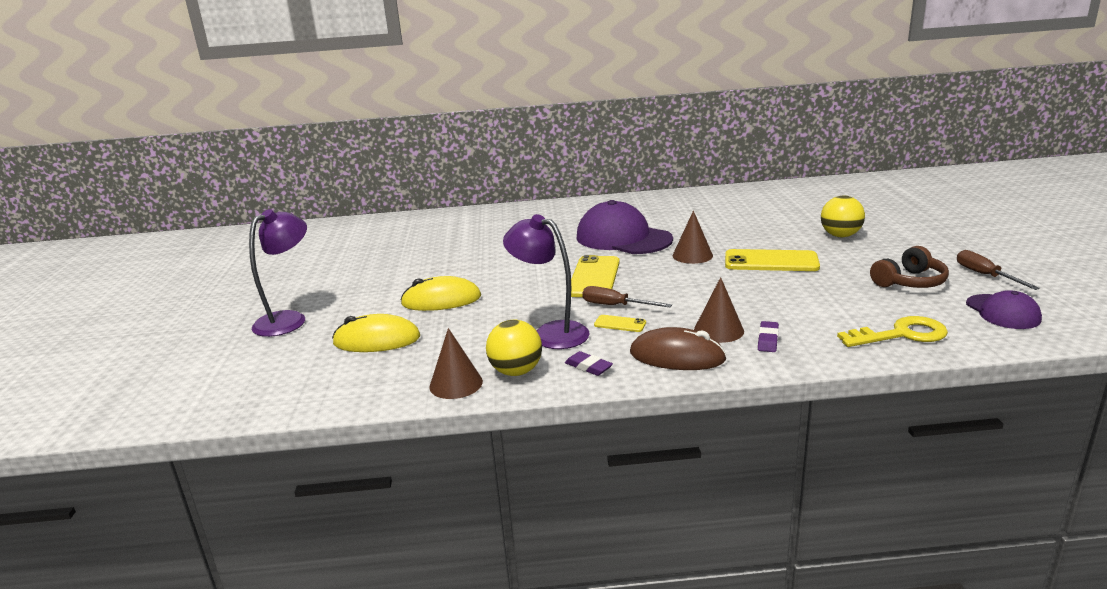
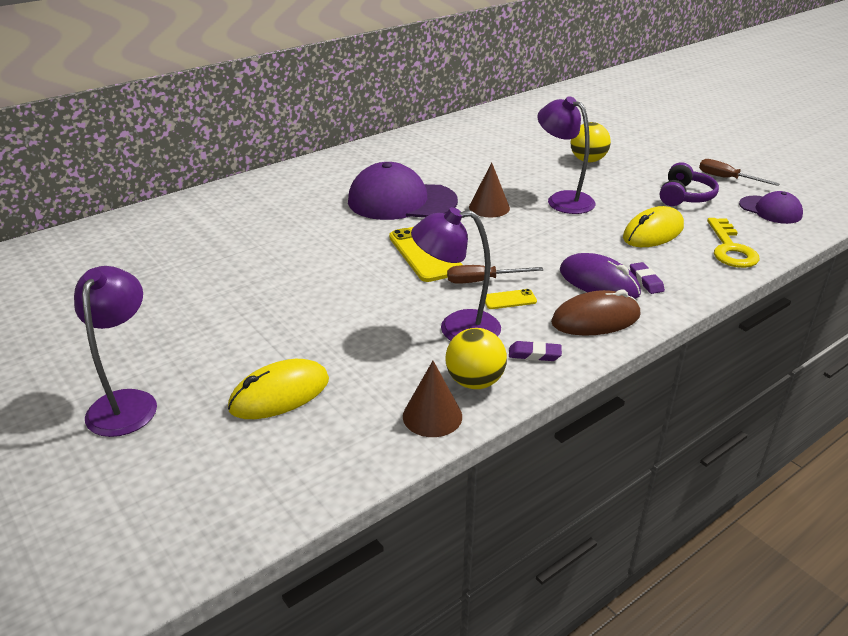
camera: 35 degrees left, 10 degrees up
(441, 300) = (294, 323): yellow mouse -> yellow mouse (653, 232)
(718, 330) = (599, 282): brown cone -> purple mouse
(771, 262) = (562, 199): yellow phone -> purple lamp
(901, 334) = (730, 248): yellow key -> yellow key turned 135 degrees clockwise
(909, 282) = (685, 196): brown headphones -> purple headphones

